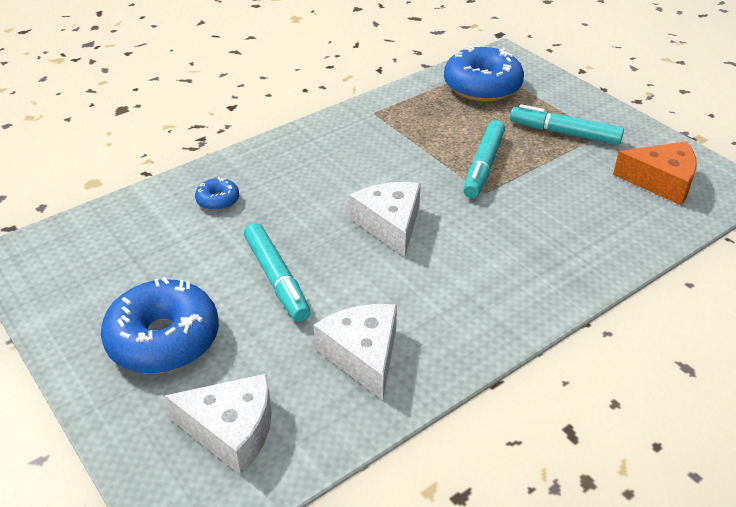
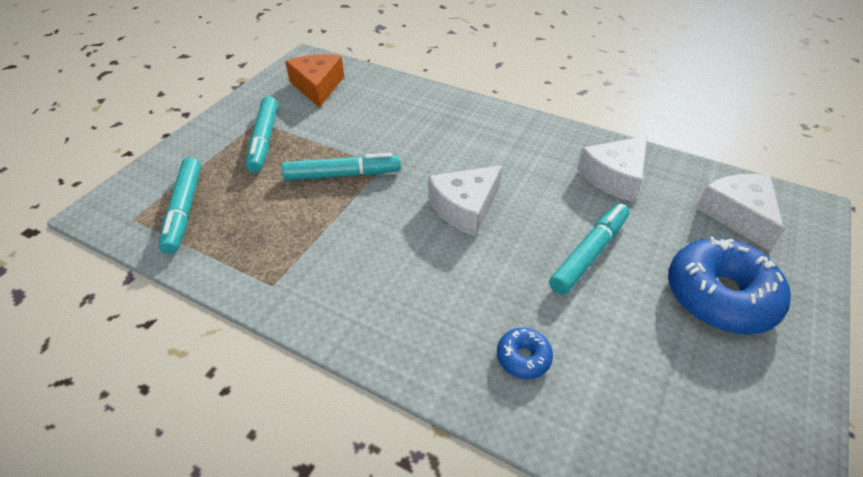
camera: 115 degrees left, 5 degrees up
(482, 86) = (184, 210): blue donut -> turquoise marker

